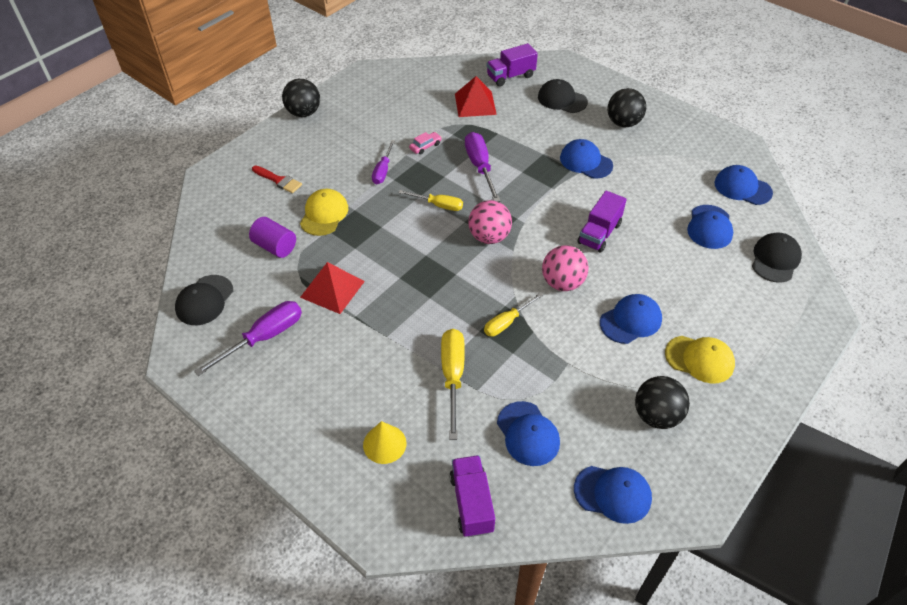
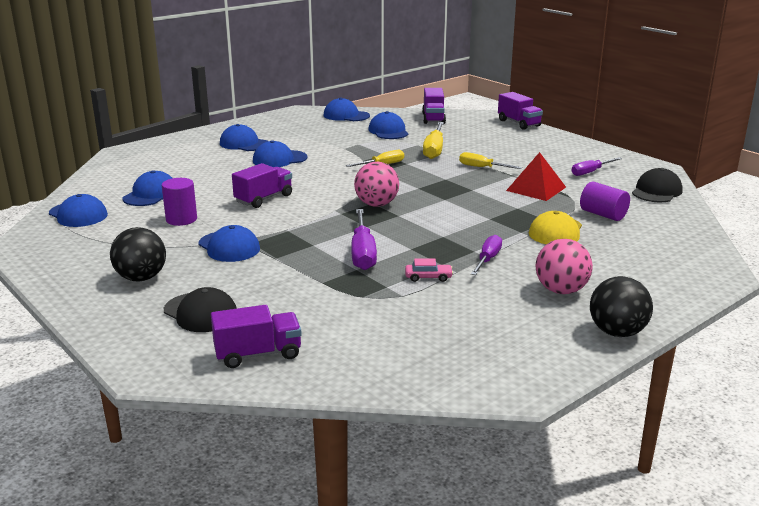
camera: 170 degrees left, 25 degrees down
(264, 338) = (590, 172): purple screwdriver -> purple screwdriver, size x0.65
(279, 180) = (622, 261): red brush -> none
(335, 501) = (519, 123): none -> purple truck
(384, 444) = (487, 134): yellow cone -> none
(425, 146) = (428, 277): pink car -> pink car turned 150 degrees counterclockwise
(438, 205) = (423, 228): yellow screwdriver -> yellow screwdriver (482, 167)
(475, 104) = (338, 319): red pyramid -> none
(562, 283) = (322, 177): pink ball -> pink ball (561, 290)
(649, 192) = (181, 219): none -> purple cylinder
(656, 415) = (297, 131): black ball -> none
(699, 359) = (244, 144): yellow cap -> blue cap
(775, 259) = (118, 175): black cap -> none

